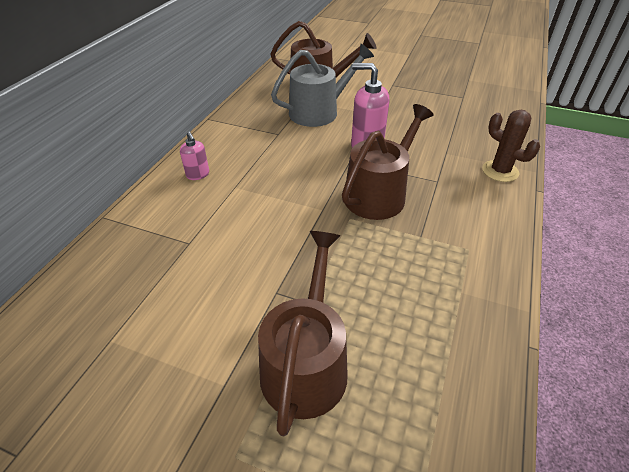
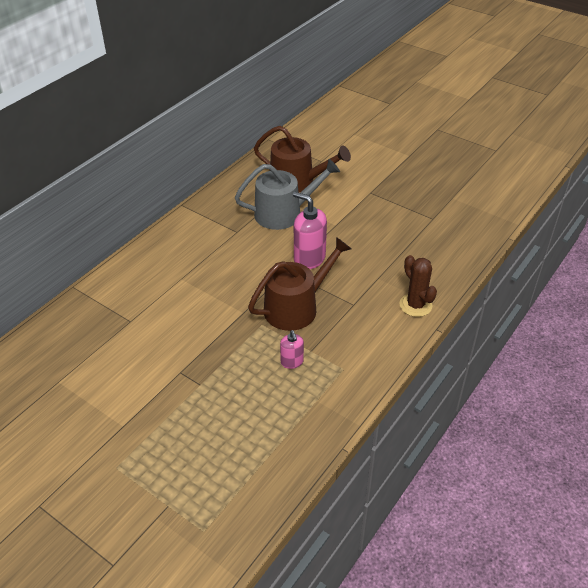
camera: 15 degrees right, 0 degrees up
(198, 174) = (155, 261): pink soap dispenser -> pink soap dispenser (292, 362)
(306, 363) = (181, 424): brown watering can -> none

